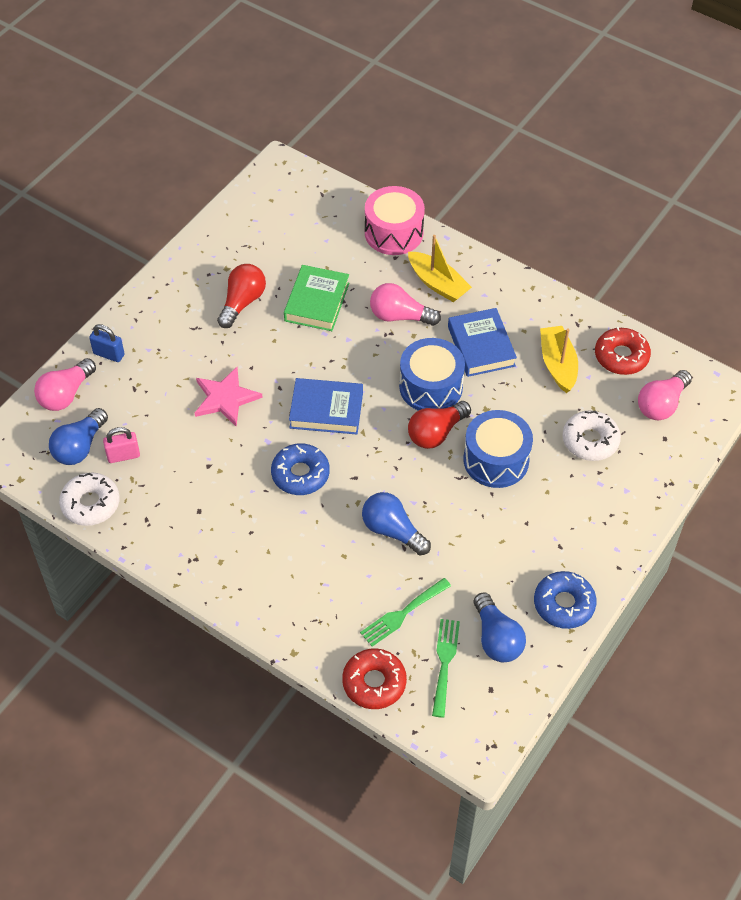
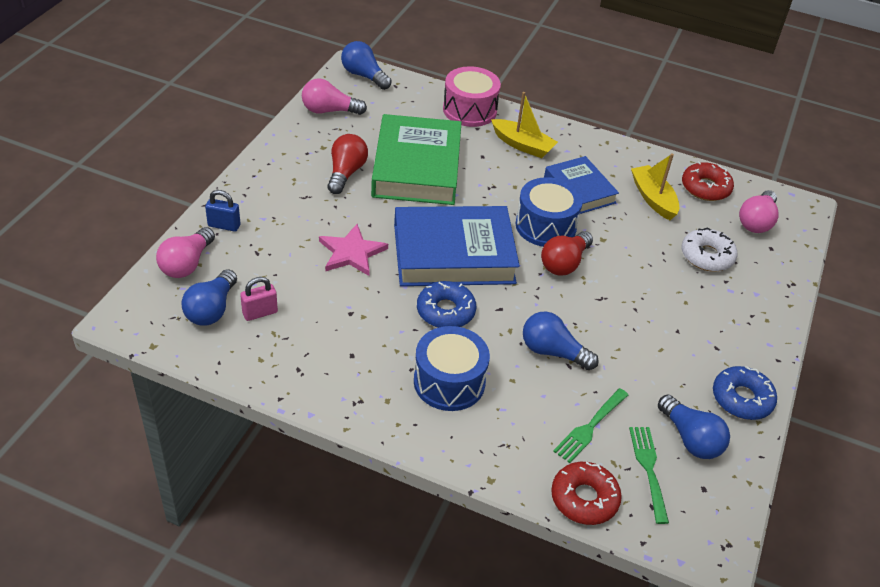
camera: 15 degrees left, 10 degrees down
(90, 504) = (235, 361): white donut -> none
(291, 178) = (364, 76): none -> blue light bulb
(317, 302) = (416, 167): green book -> green book, size x1.70
(326, 410) = (453, 254): blue book -> blue book, size x1.70
(400, 316) = (497, 172): pink light bulb -> pink light bulb (329, 111)
(496, 460) = (628, 280): blue drum -> blue drum (449, 382)

